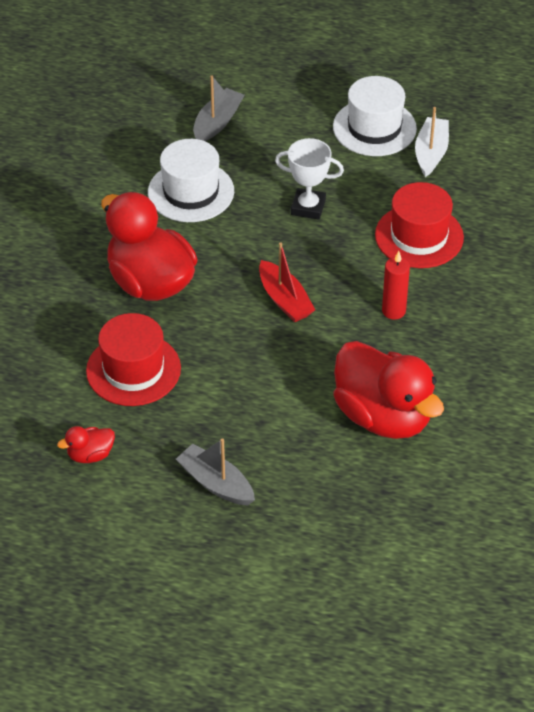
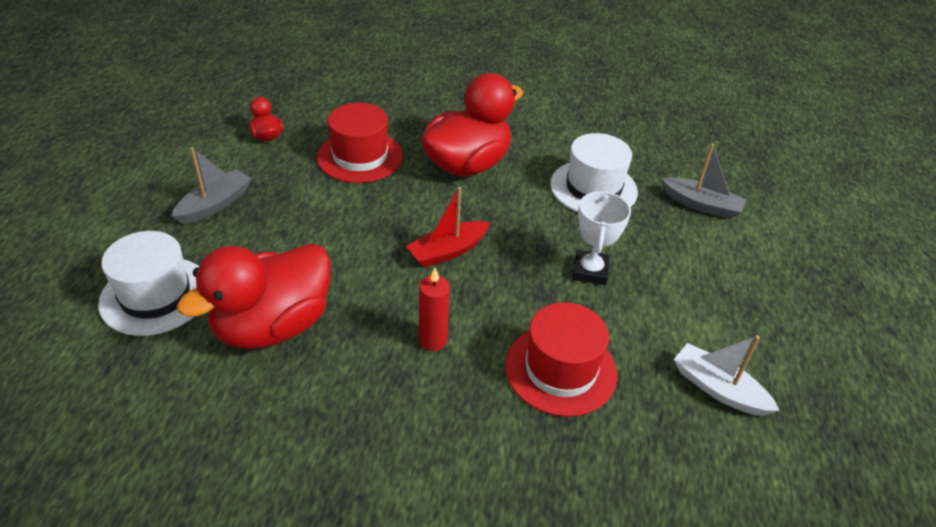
camera: 85 degrees right, 5 degrees down
(374, 128) = (744, 332): white hat -> white hat (155, 295)
(431, 153) = (718, 389): white boat -> white boat turned 150 degrees counterclockwise

